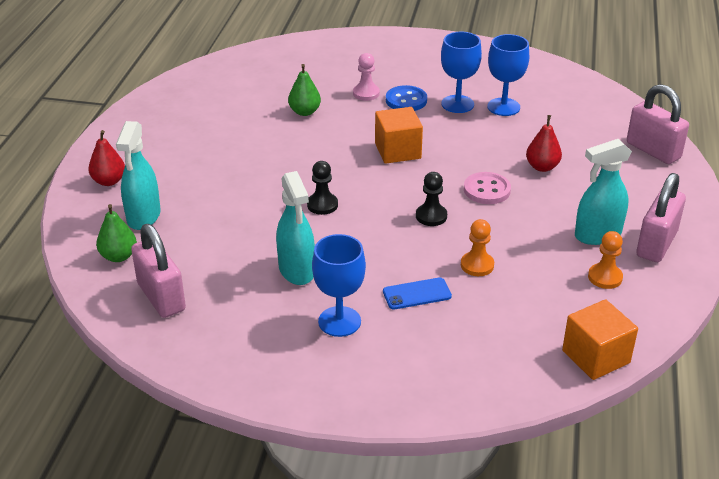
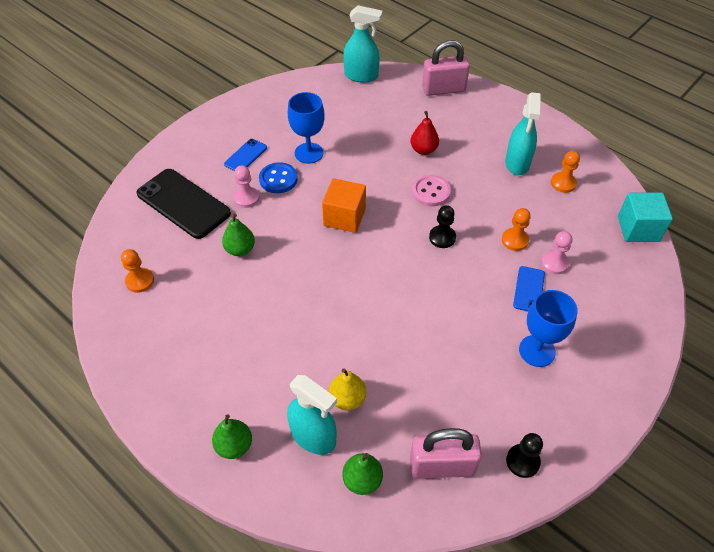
camera: 60 degrees left, 15 degrees up
(109, 181) = (234, 445): red pear -> green pear
(193, 221) = (347, 399): none -> yellow pear
(229, 80) = (140, 281): none -> orange pawn
(297, 270) = (460, 351): turquoise spray bottle -> turquoise spray bottle (361, 76)
(322, 205) = (384, 297): black pawn -> black pawn (522, 461)
(328, 67) = (183, 203): none -> black phone
(415, 74) = (246, 156): none -> blue phone
(472, 302) = (554, 263): none -> pink pawn
(503, 107) = (334, 131): blue goblet -> none
(595, 357) = (638, 228): orange cube -> turquoise cube
(656, 244) = (543, 142): pink padlock -> none

